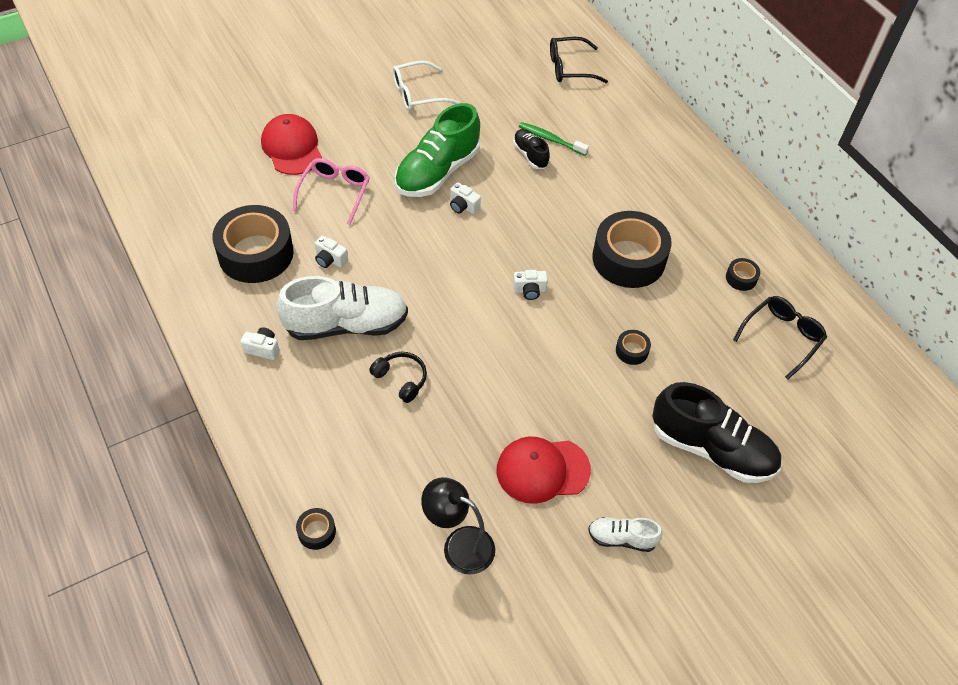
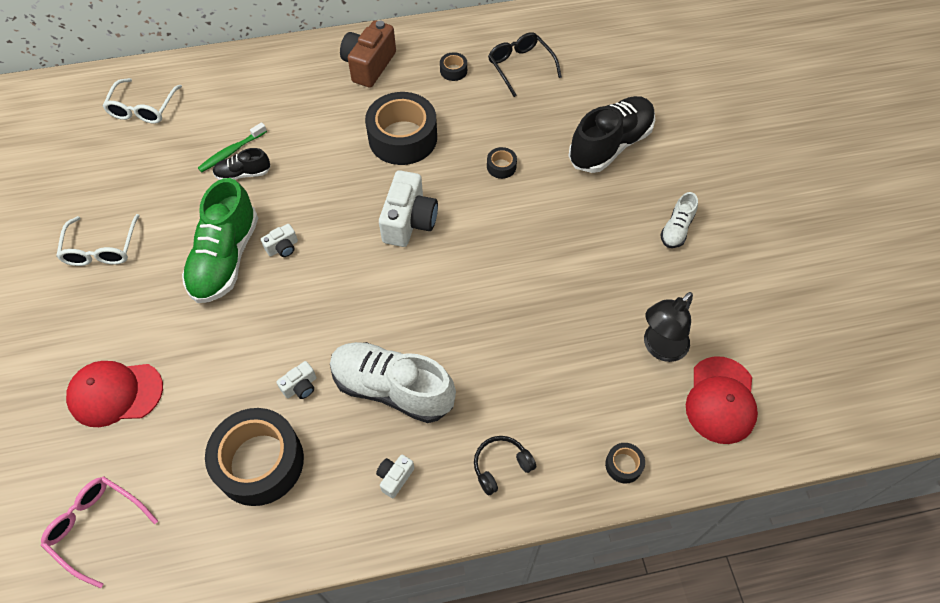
camera: 70 degrees left, 5 degrees up
(334, 192) = (207, 362): pink glasses -> pink glasses (97, 527)
(346, 325) = (392, 389): white shoe -> white shoe turned 75 degrees counterclockwise
(401, 379) = (475, 353): black headphones -> black headphones (501, 466)
(437, 172) = (225, 258): green shoe -> green shoe turned 45 degrees clockwise
(529, 290) = (409, 221): white camera -> white camera, size x2.05
(542, 470) = (602, 265): red cap -> red cap (721, 400)
(570, 68) = (143, 108): black glasses -> white glasses
(708, 207) = (369, 65): none -> brown camera

